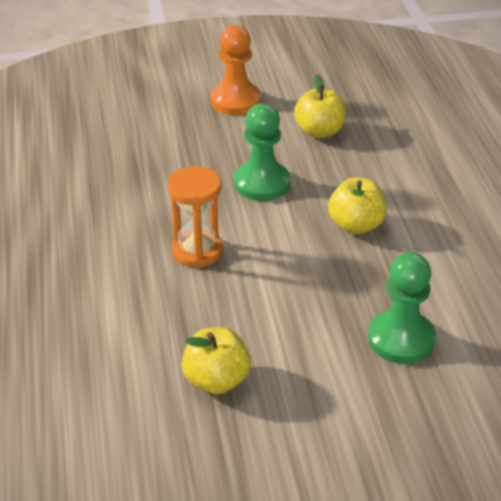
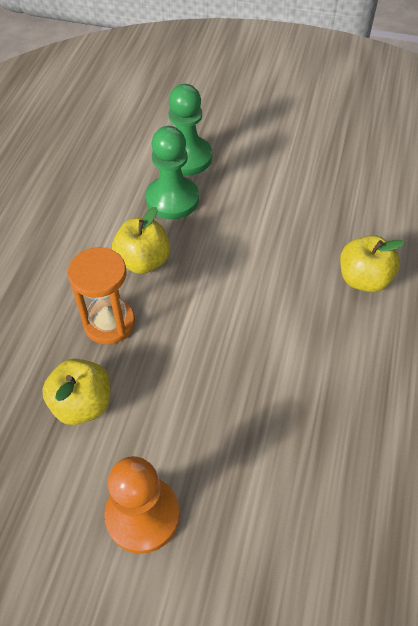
camera: 155 degrees left, 15 degrees up
(197, 251) = (300, 285): orange hourglass -> orange hourglass (109, 323)
(216, 380) = (332, 172): yellow apple -> yellow apple (363, 279)
(262, 183) = (196, 346): green pawn -> green pawn (172, 199)

